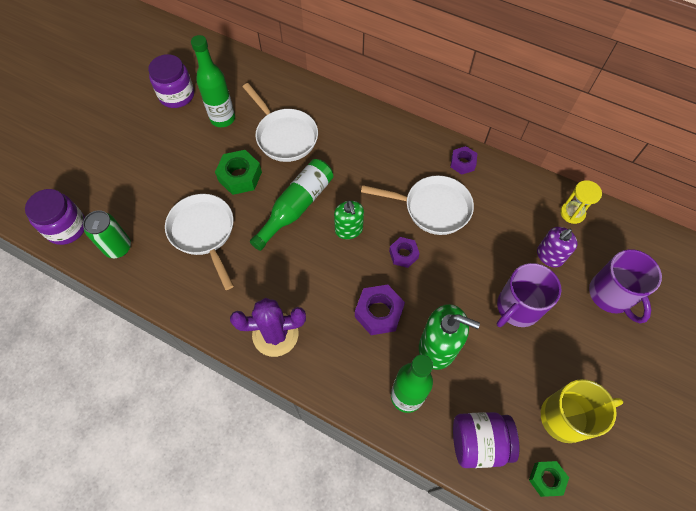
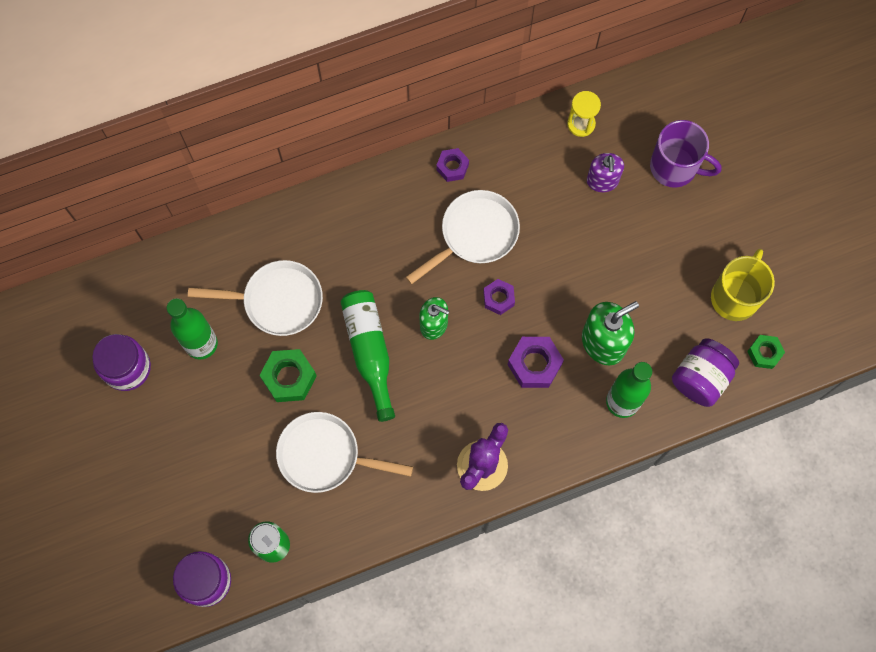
camera: 50 degrees left, 10 degrees up
(517, 308) = (623, 250): purple mug -> none

